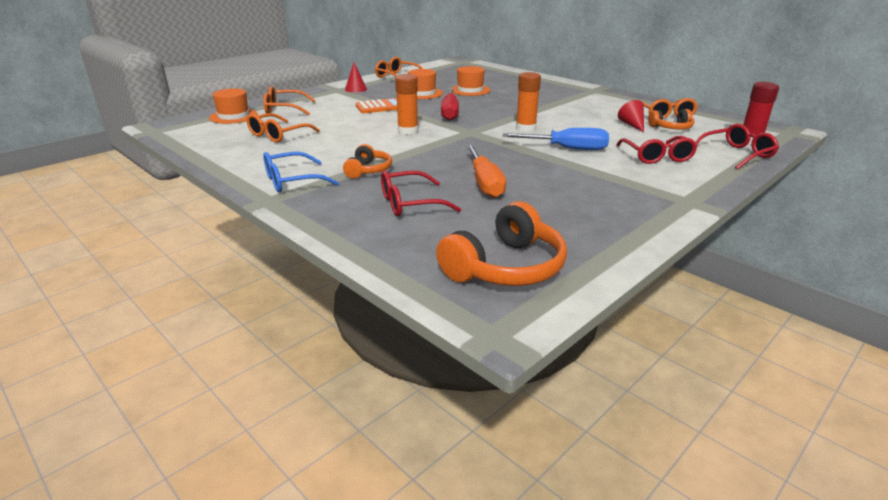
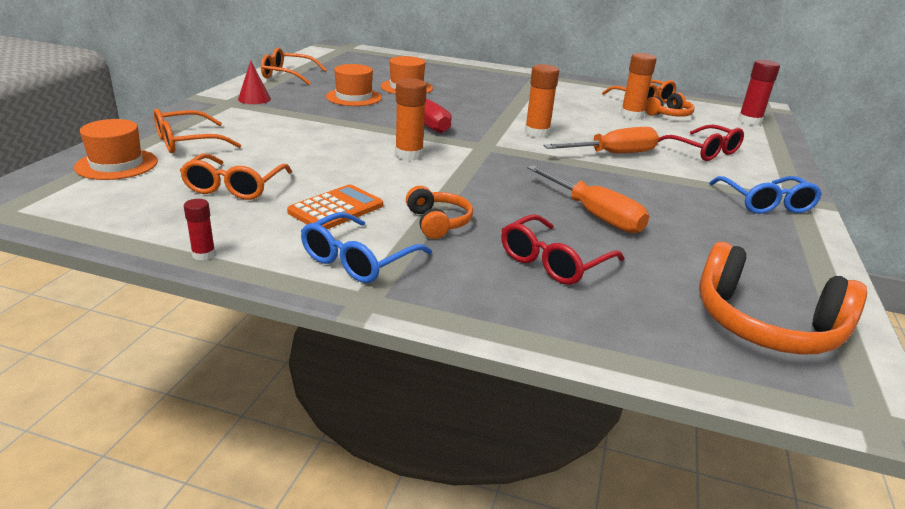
camera: 30 degrees left, 0 degrees up
(218, 165) = (203, 254): none -> red glue stick
(380, 107) = (325, 123): orange calculator -> orange calculator (336, 209)
(505, 267) = (765, 325): orange headphones -> orange headphones turned 105 degrees clockwise
(568, 149) = (613, 154): blue screwdriver -> orange screwdriver
(632, 125) = (631, 115): red cone -> orange glue stick
(650, 199) = (765, 203): none -> blue glasses
(736, 154) = (760, 138): red glasses -> none

